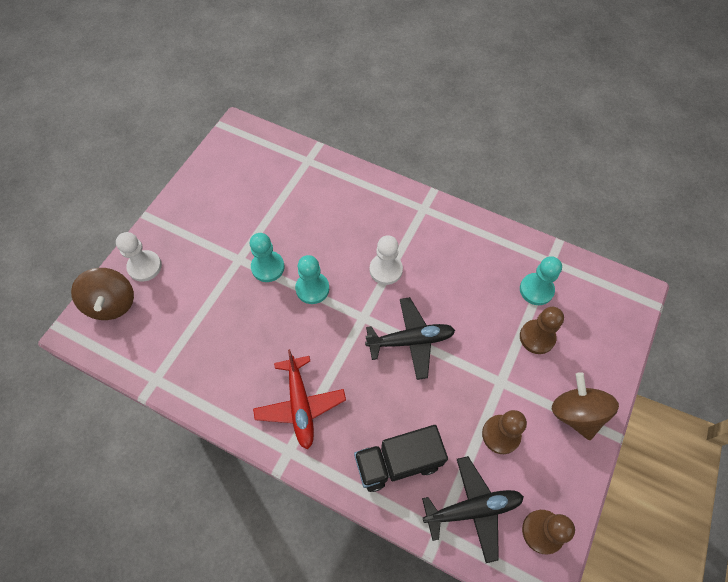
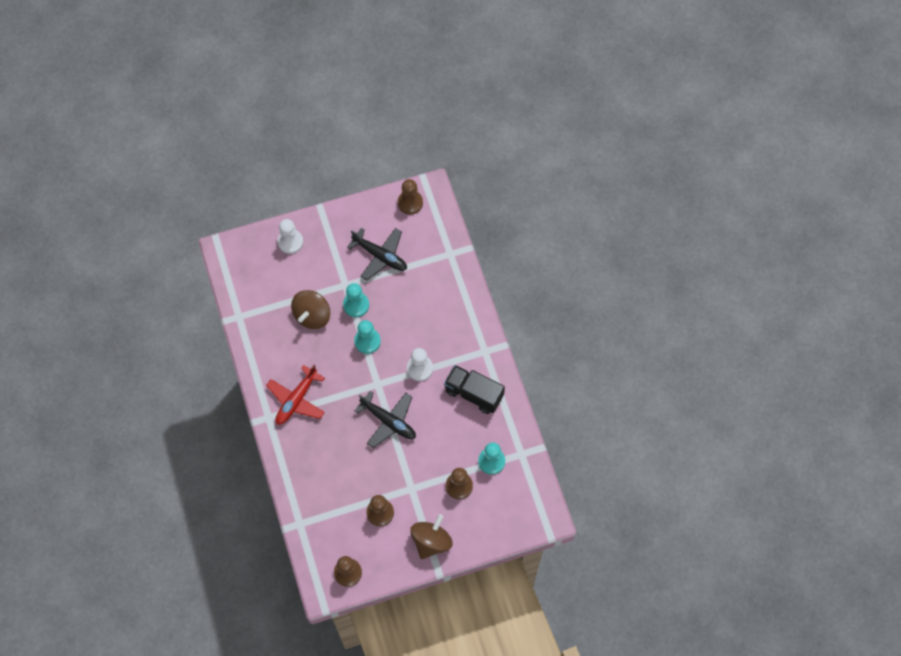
camera: 45 degrees right, 5 degrees up
(112, 303) = (254, 250): brown spinning top -> brown spinning top (312, 315)
(229, 150) = (410, 203): none -> brown pawn
(398, 462) = (314, 474): black truck -> black truck (473, 393)
(473, 508) = (327, 530): black plane -> black plane (380, 256)

